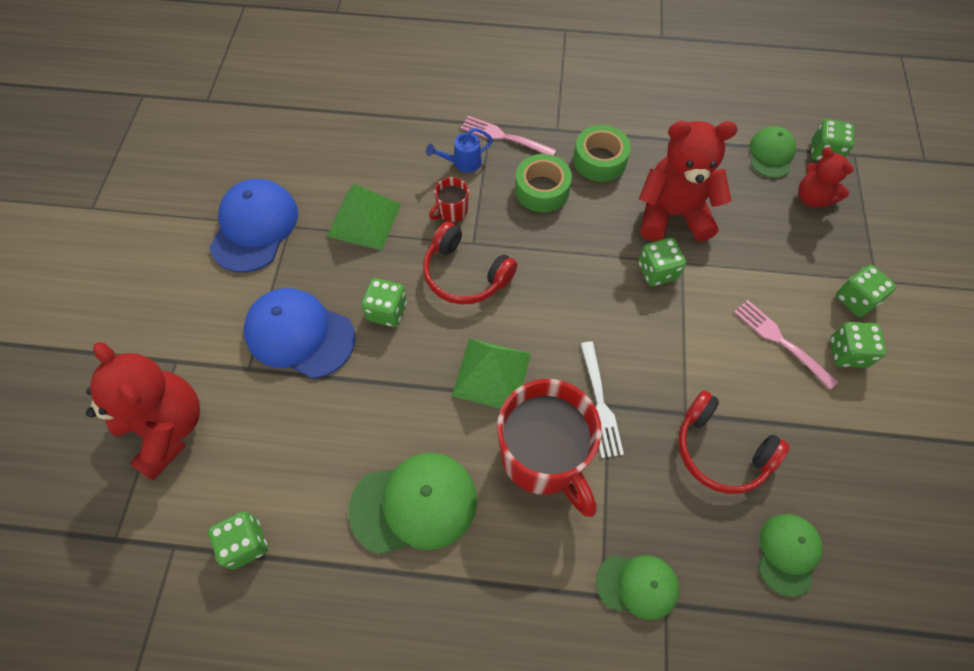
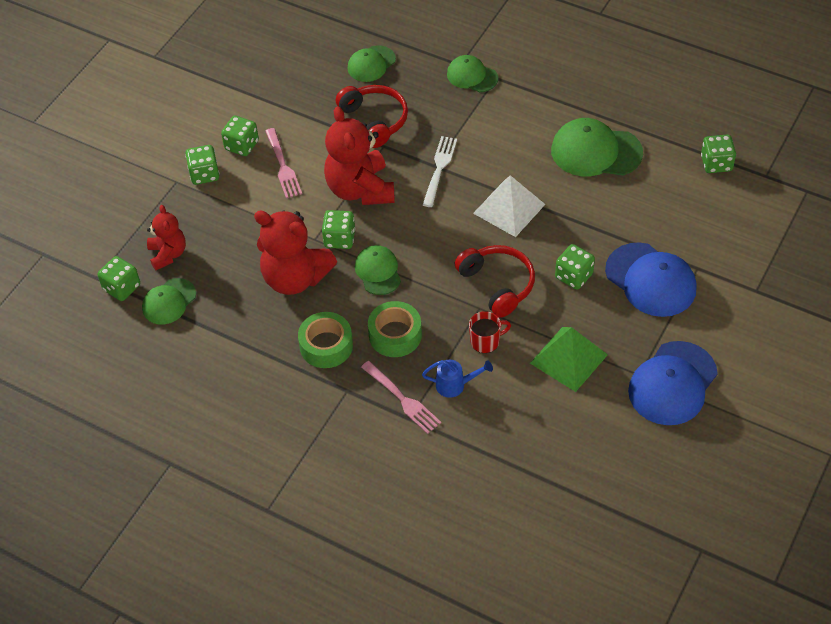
camera: 155 degrees left, 10 degrees down
(168, 428) = (765, 246): red teddy bear -> red teddy bear (360, 189)
(491, 374) = (509, 208): green pyramid -> white pyramid
(543, 457) = (496, 151): red mug -> none
(595, 248) = (378, 271): none -> green cap

